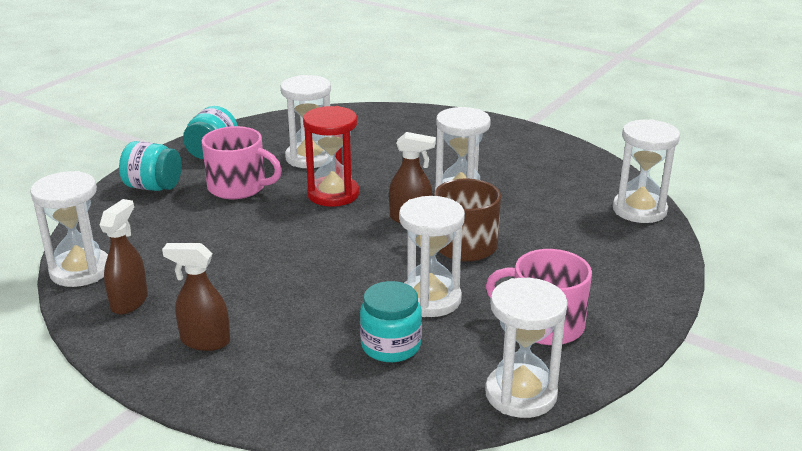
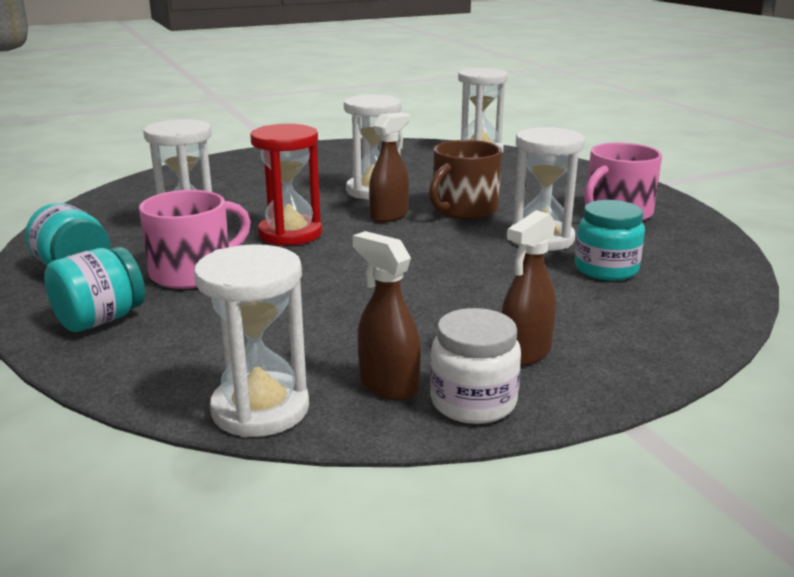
camera: 60 degrees left, 5 degrees down
(125, 338) = (473, 402): none -> white jar
(521, 394) = (711, 241): white hourglass -> none

